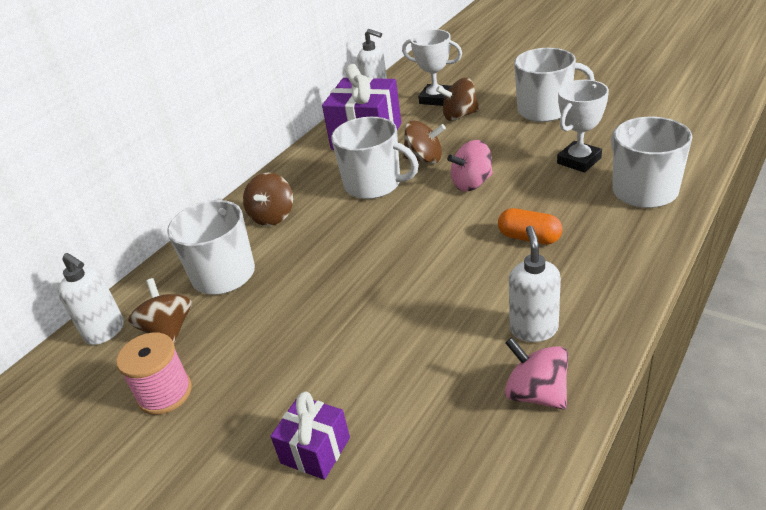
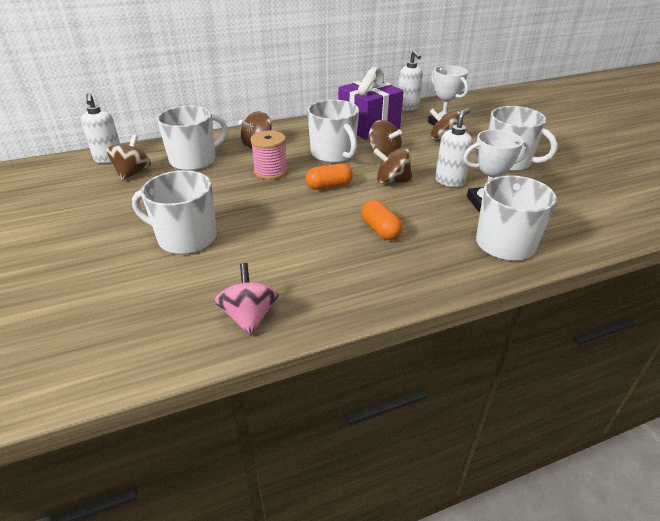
camera: 30 degrees right, 0 degrees up
(165, 393) = (89, 200): pink spool -> pink spool (270, 172)
(315, 450) = (106, 268): purple gift -> none
(353, 362) = (185, 238): none -> white mug
(419, 221) = (329, 186): none -> orange capsule
(472, 183) = (392, 181): pink spinning top -> brown spinning top
(533, 329) = (303, 281): white soap dispenser -> white soap dispenser (449, 181)

